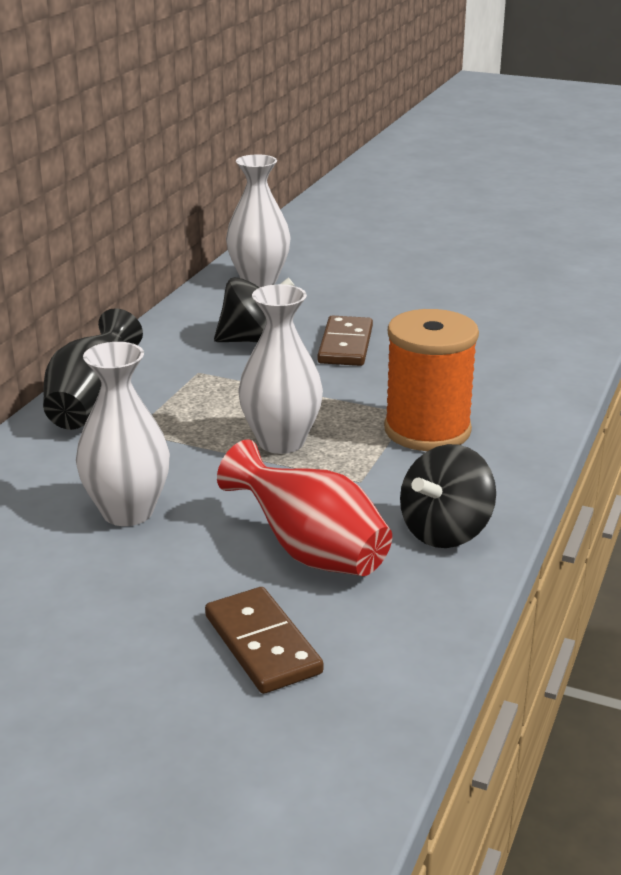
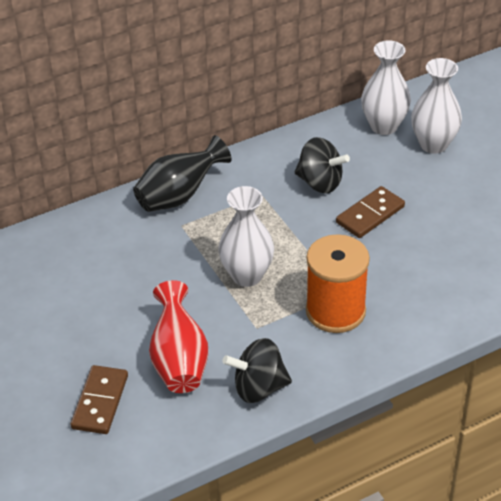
camera: 40 degrees right, 15 degrees up
(128, 512) = (123, 283): white vase -> white vase (433, 144)

